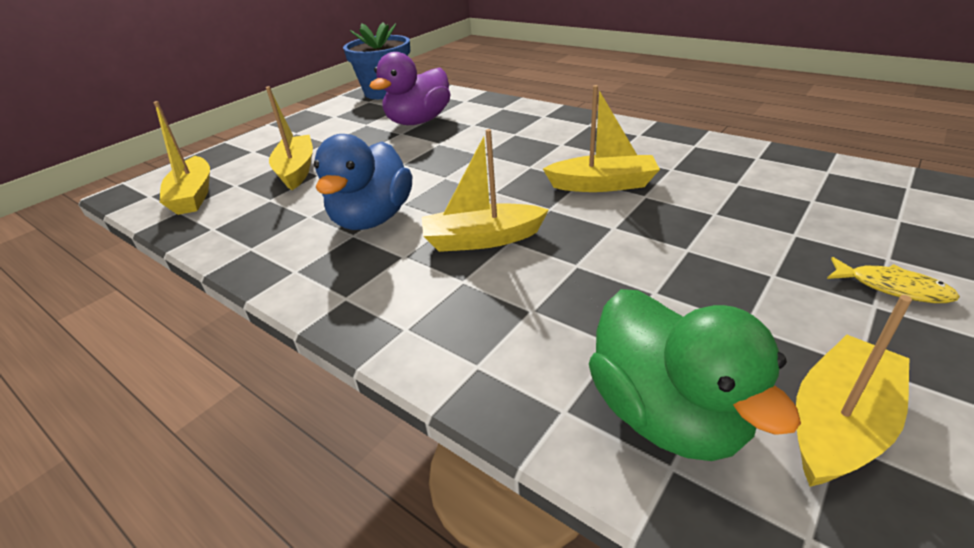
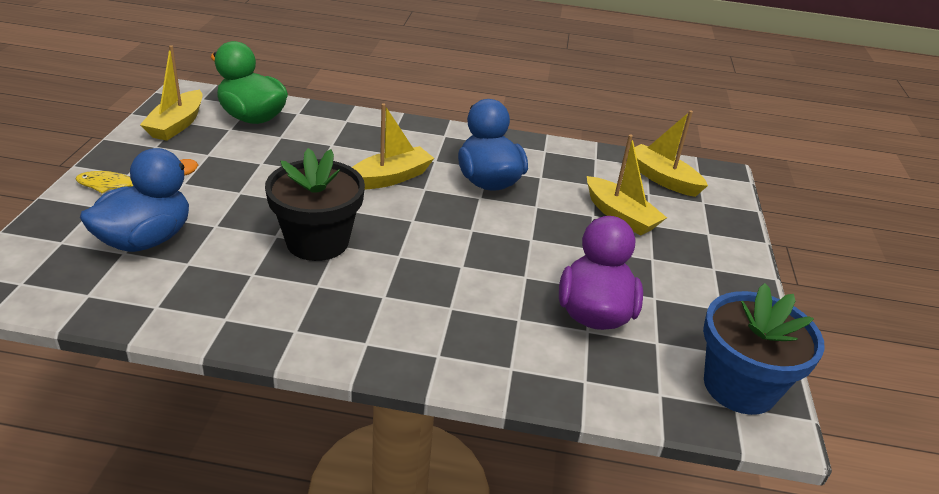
camera: 145 degrees right, 0 degrees up
(602, 184) = (317, 241): yellow boat -> black flower pot
(793, 208) = (146, 240): none -> blue duck

